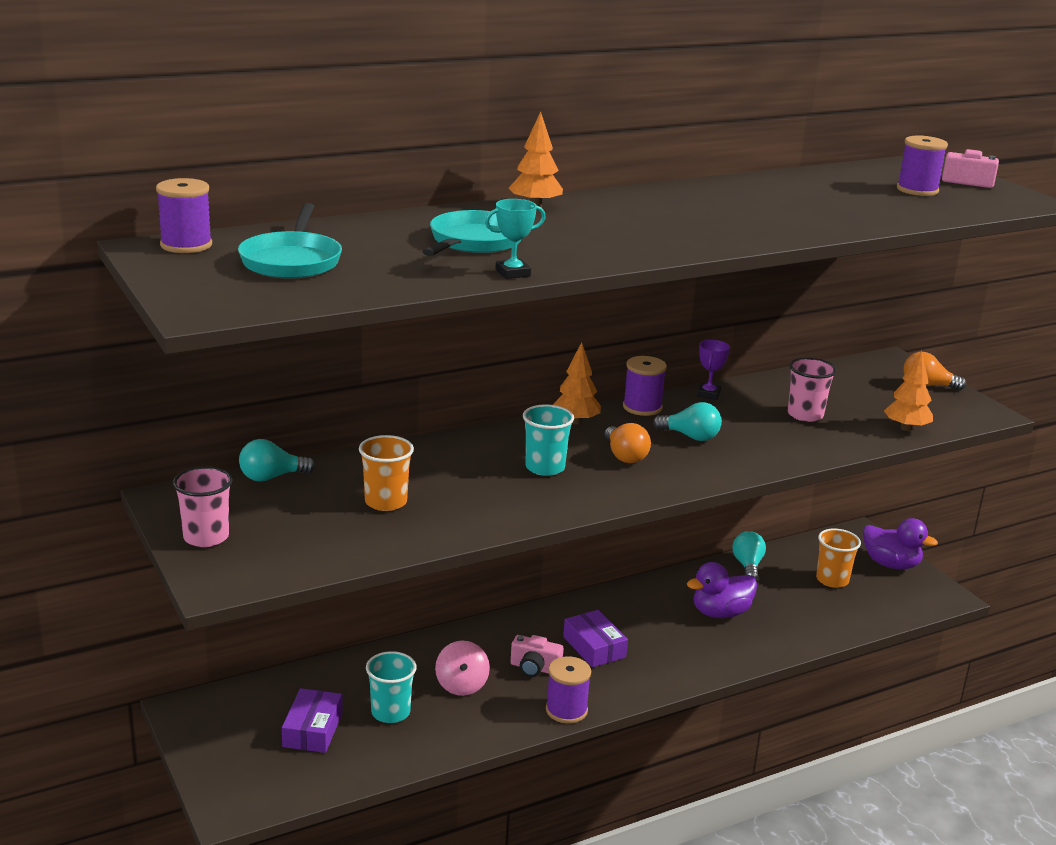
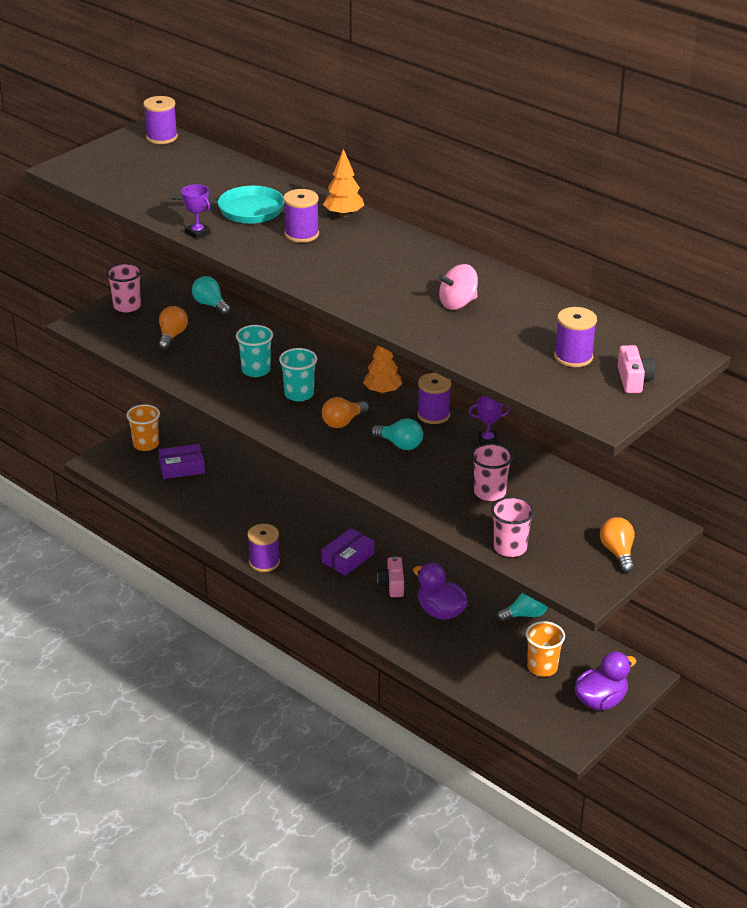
camera: 70 degrees right, 10 degrees up
(292, 261) = (161, 169): turquoise pan -> none
(326, 519) = (172, 336): none -> orange light bulb
(386, 502) = (207, 349): orange cup -> orange cup (146, 444)
(390, 712) = (216, 491): turquoise cup -> turquoise cup (256, 370)
(461, 685) = (263, 511): pink spinning top -> pink spinning top (458, 303)
(512, 273) = (197, 233): turquoise trophy -> purple trophy
(534, 668) = (303, 537): pink camera -> pink camera (392, 585)
(567, 230) = (301, 234): none -> purple spool
(690, 436) = (400, 444): turquoise light bulb -> turquoise light bulb turned 60 degrees counterclockwise
(891, 564) = (600, 701): purple duck -> purple duck turned 135 degrees counterclockwise
(906, 428) = (510, 548): orange tree -> pink cup

